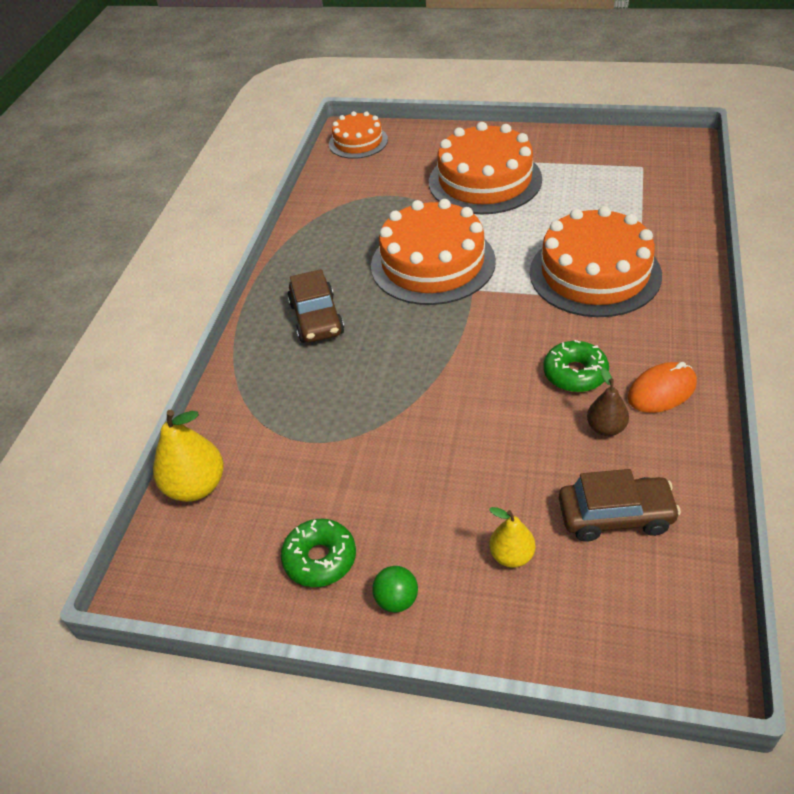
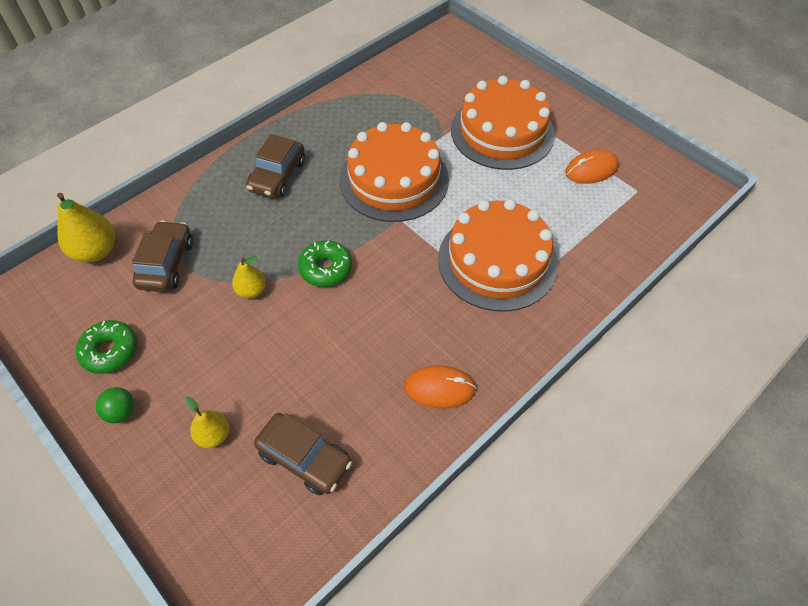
camera: 30 degrees right, 10 degrees up
(289, 452) = (166, 264): none -> brown car
(358, 142) = (447, 46): orange cake -> none
(404, 421) = (251, 290): none -> yellow pear
(575, 374) = (395, 332): green donut -> green donut (325, 268)
(589, 170) = (591, 169): none -> orange mouse
(606, 428) = (370, 389): brown pear -> none

